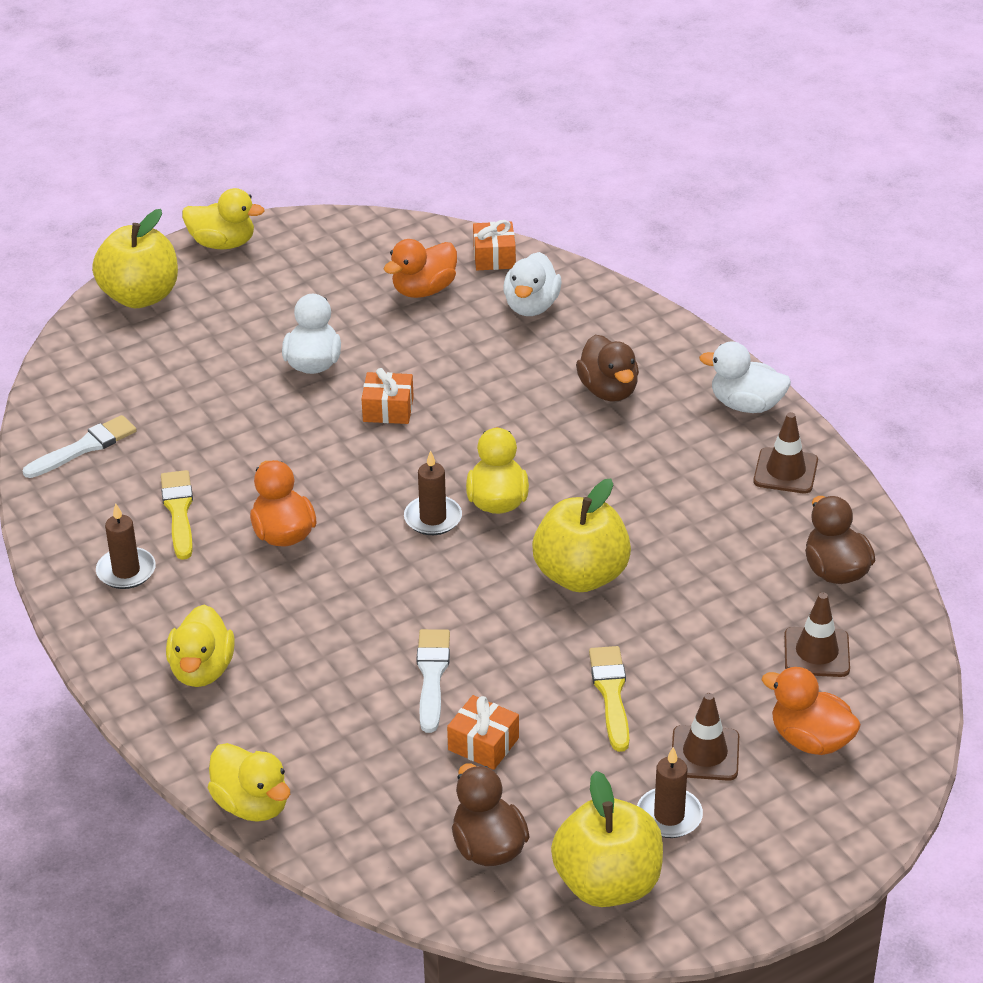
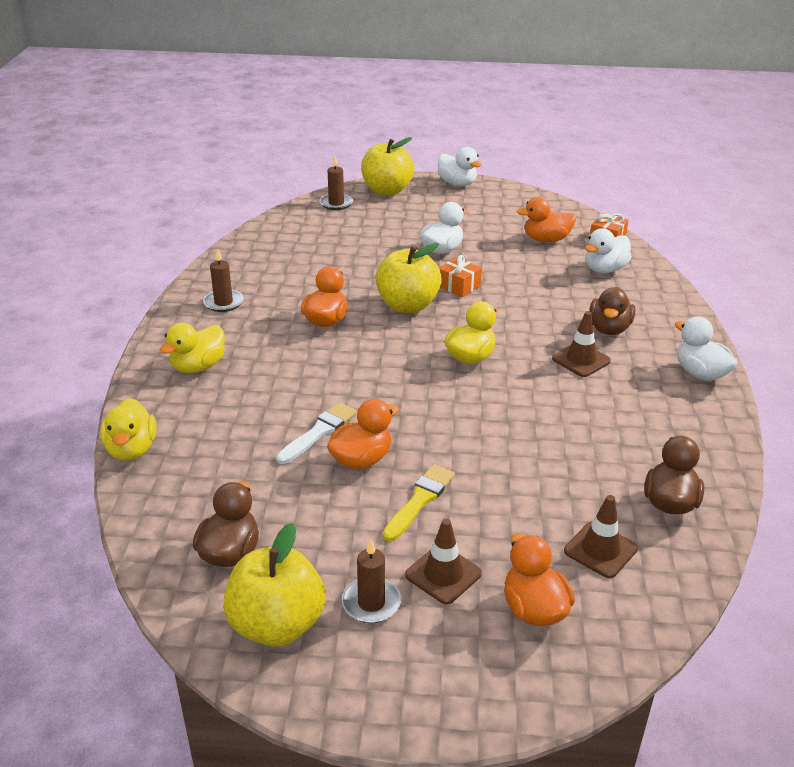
camera: 35 degrees right, 5 degrees down
(84, 447) = (276, 241): white brush -> none
(179, 511) = (285, 287): yellow brush -> none
(223, 243) = (457, 183): yellow duck -> white duck
(433, 518) = (420, 349): brown candle -> brown candle (336, 203)
(483, 744) = (302, 487): orange gift -> none
(509, 682) = (361, 459): none -> orange duck
(581, 575) = (478, 420): yellow apple -> yellow apple (407, 305)
(785, 471) = (691, 423): brown traffic cone -> brown traffic cone (581, 360)

